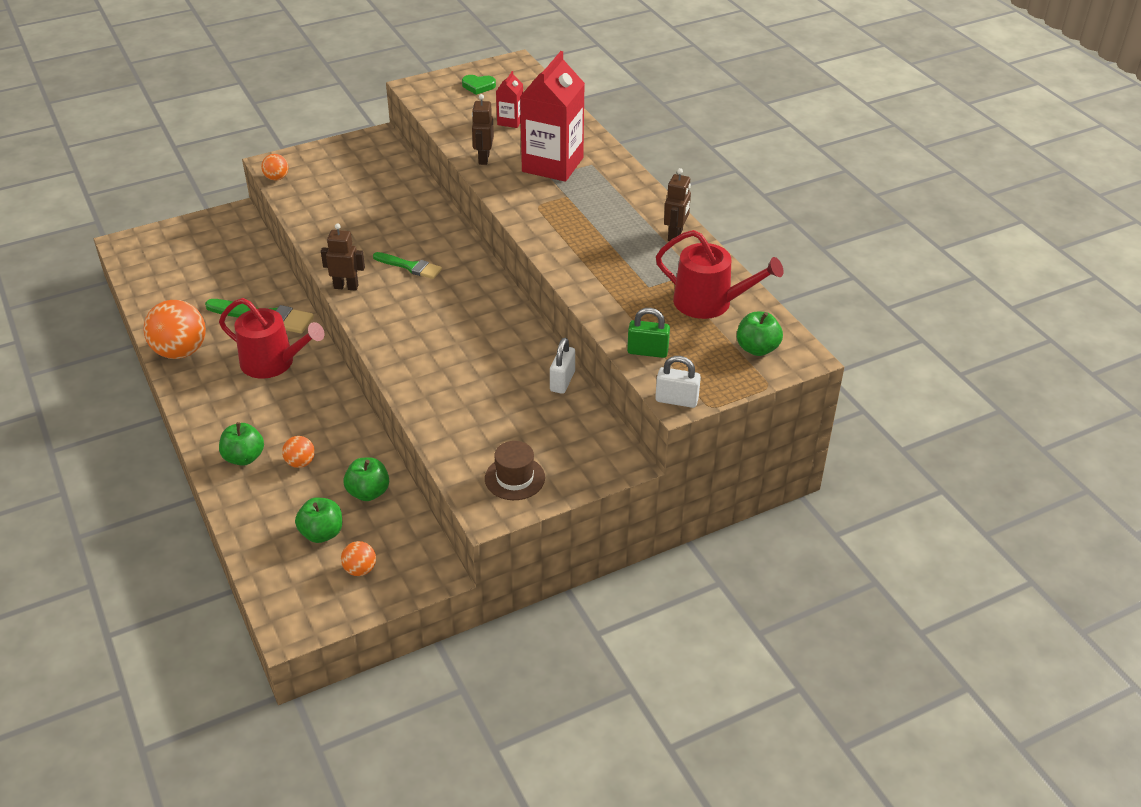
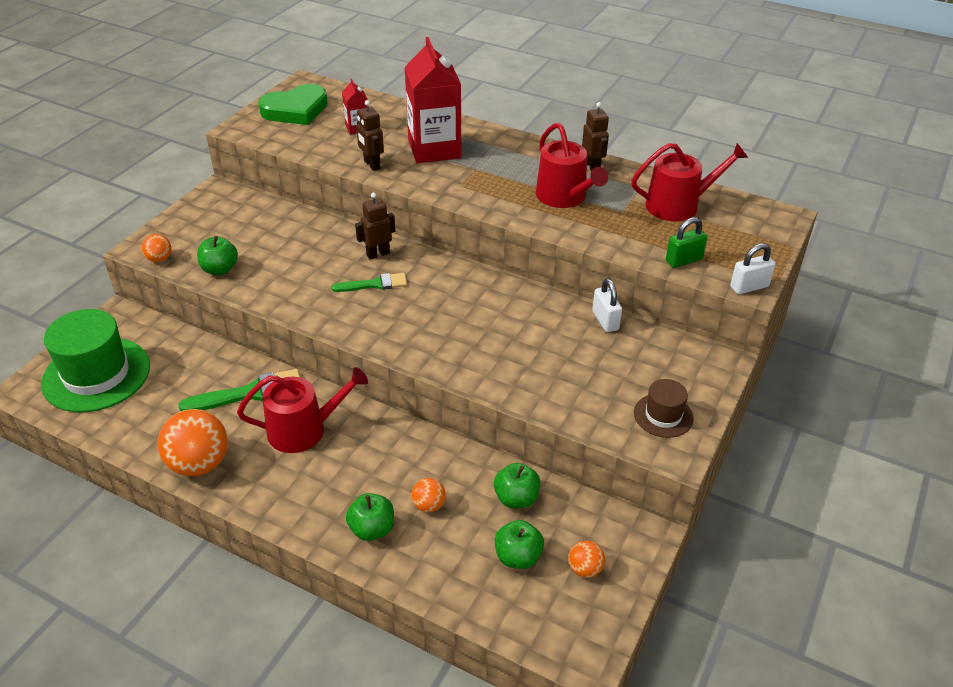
camera: 35 degrees left, 0 degrees up
(178, 254) = (96, 374): none -> green hat
(346, 287) = (337, 325): brown robot -> brown robot (378, 254)
(478, 86) = (295, 110): green heart -> green heart, size x2.07
(613, 252) = (564, 197): none -> red watering can
(757, 348) = (751, 224): green apple -> green apple (220, 269)

